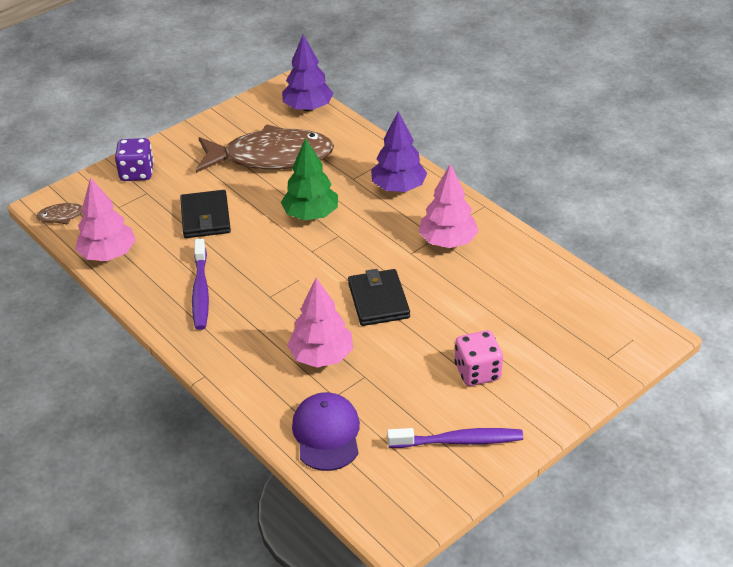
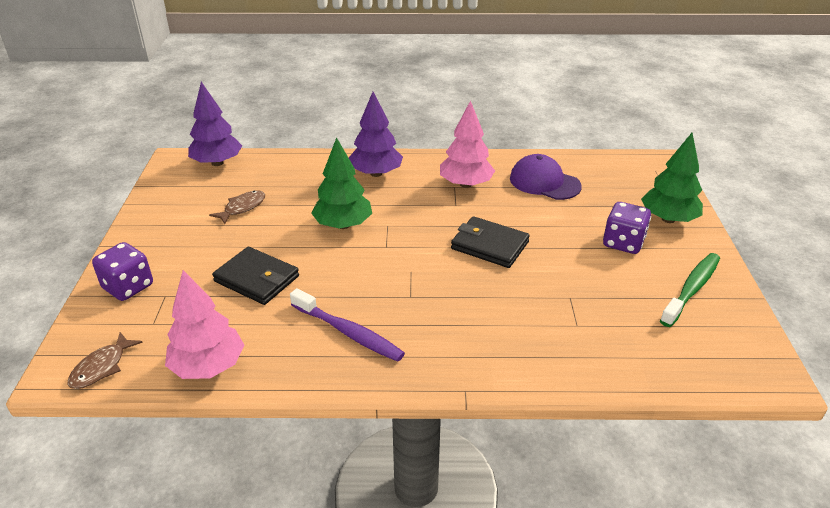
camera: 50 degrees left, 5 degrees down
(271, 157) = (242, 208): brown fish -> brown fish, size x0.41
(321, 356) = (520, 307): pink tree -> none
(326, 434) = (620, 353): purple cap -> purple cap (544, 182)
(459, 441) = (692, 289): purple toothbrush -> green toothbrush
(477, 372) = (623, 243): pink dice -> purple dice
(553, 383) = (668, 219): none -> green tree

